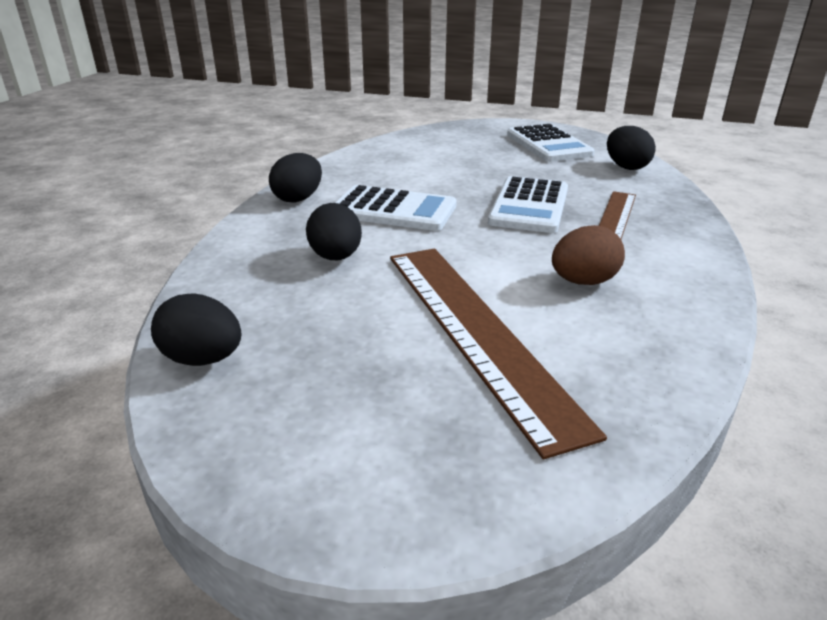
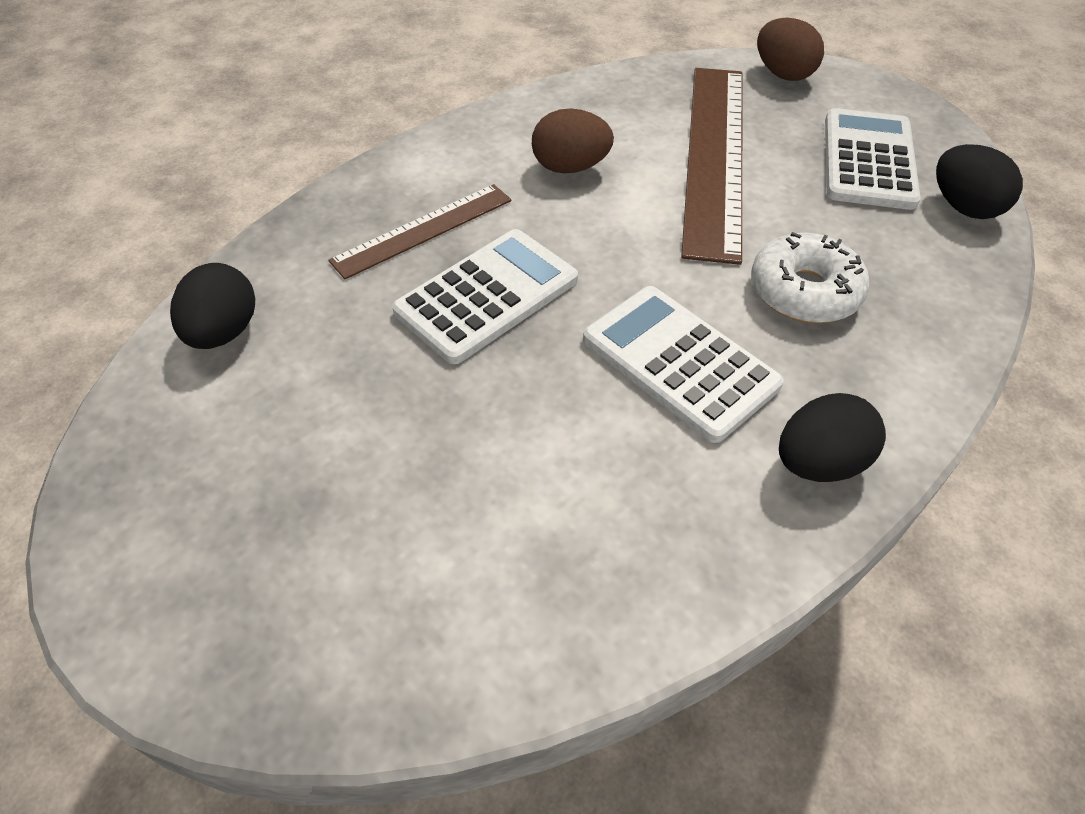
camera: 150 degrees left, 20 degrees up
(336, 257) = (804, 291): black egg -> white donut
(487, 486) = (783, 74): none -> brown egg
(548, 144) = (220, 473): white calculator -> white calculator (868, 160)

